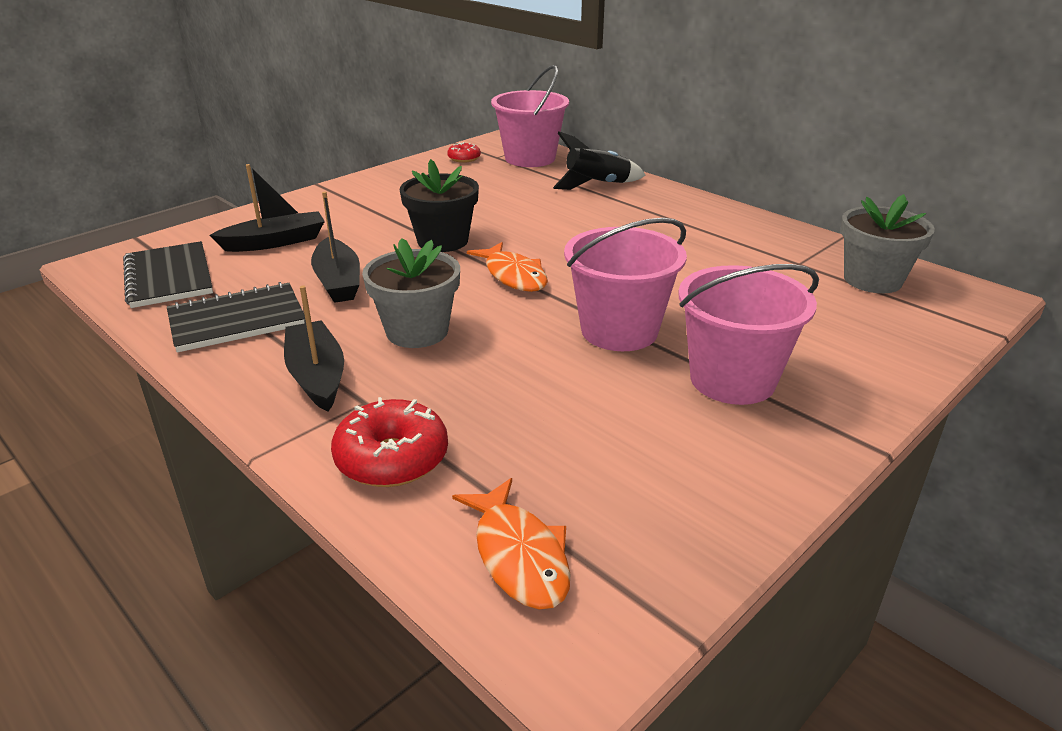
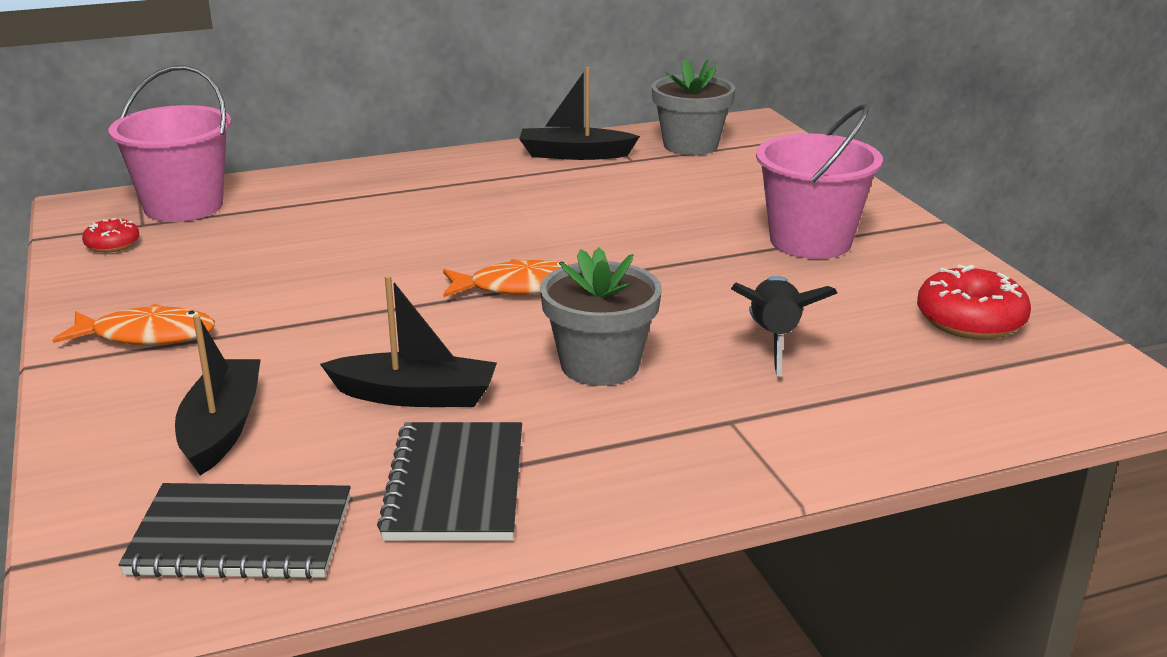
camera: 65 degrees left, 5 degrees down
(317, 376) = (653, 442): black boat -> black boat (574, 154)
(392, 458) = (846, 420): red donut -> red donut (970, 321)
(442, 241) = (375, 309): black flower pot -> none
(519, 555) = (1014, 385): orange fish -> orange fish (147, 335)
(597, 185) = (331, 192): black rocket -> black rocket (774, 339)
(619, 330) = (689, 264): pink bucket -> none

